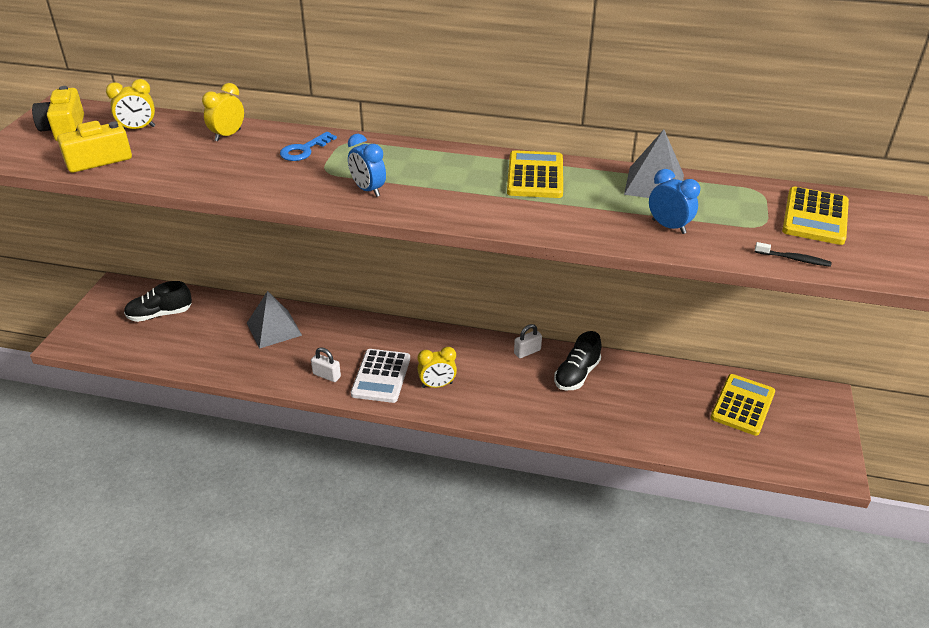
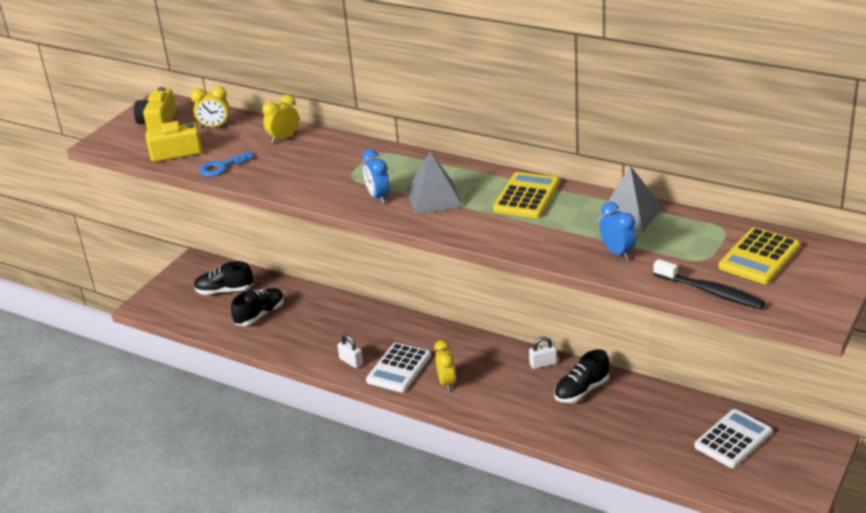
camera: 20 degrees right, 5 degrees down
(208, 336) = (260, 315): none -> black shoe
(274, 329) = (318, 315): grey pyramid -> grey pyramid (434, 198)
(304, 150) = (341, 157): blue key -> blue key (222, 167)
(437, 385) = (446, 383): yellow clock -> yellow clock turned 105 degrees counterclockwise
(742, 405) = (733, 439): yellow calculator -> white calculator
(794, 259) = (711, 292): black toothbrush -> black toothbrush, size x1.79

